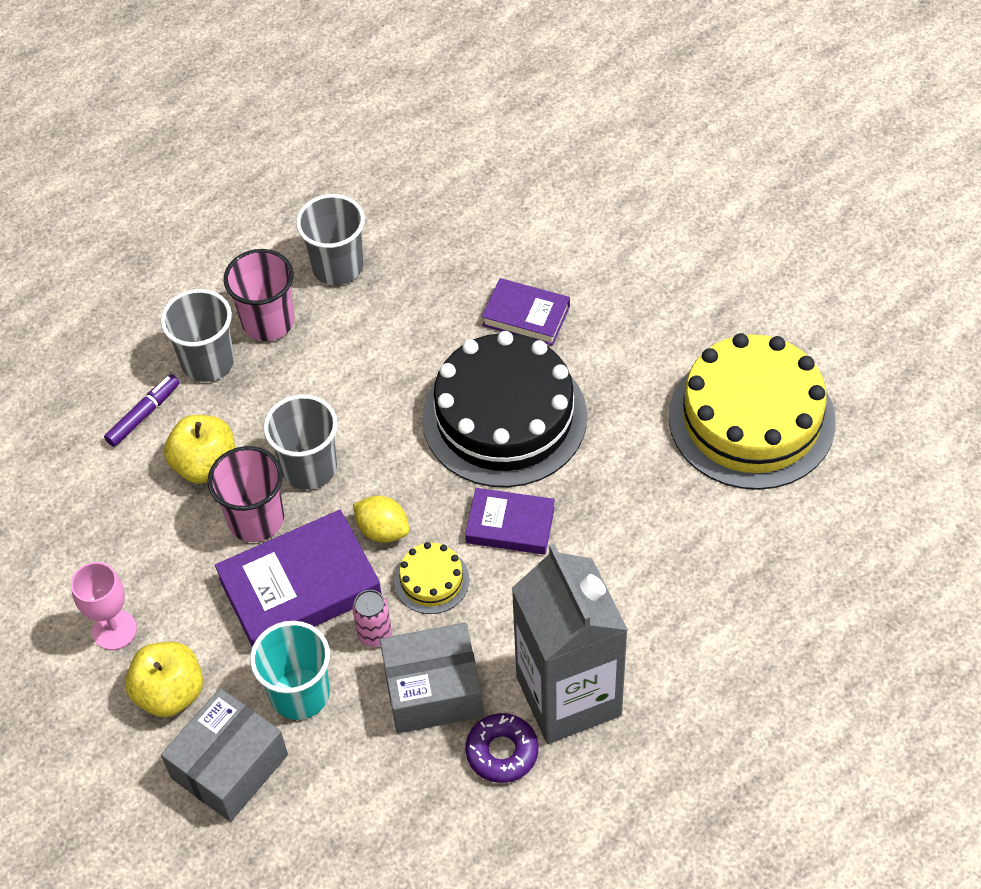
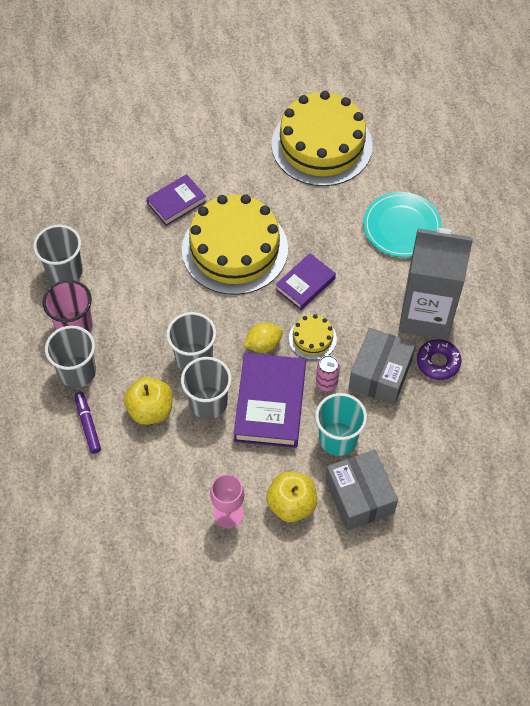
camera: 60 degrees left, 5 degrees up
(256, 519) = (208, 403): pink cup -> grey cup
(504, 417) = (234, 249): black cake -> yellow cake
(693, 587) = (401, 227): none -> turquoise plate

